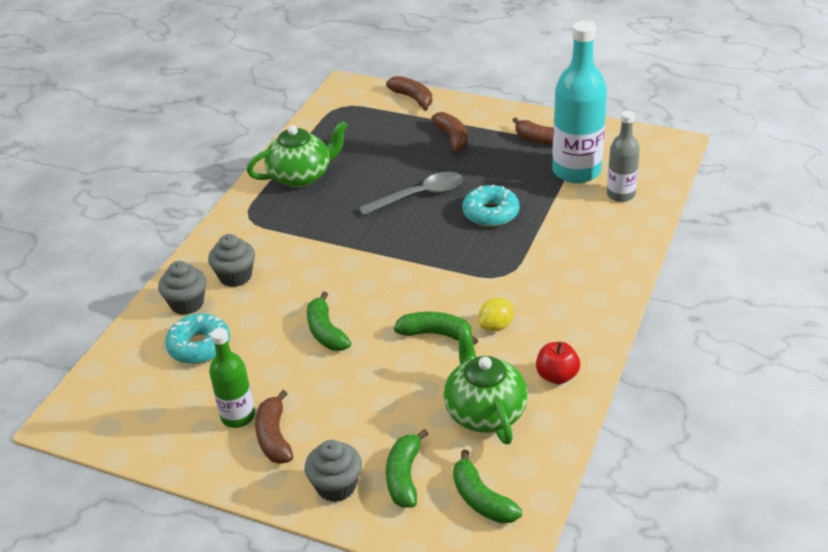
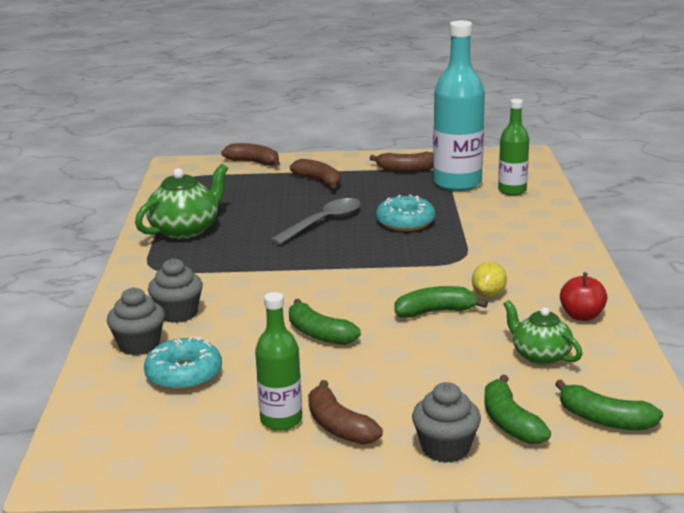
camera: 25 degrees left, 15 degrees down
(484, 412) = (540, 355): green teapot -> green teapot, size x0.65
(620, 194) = (512, 191): grey bottle -> green bottle

